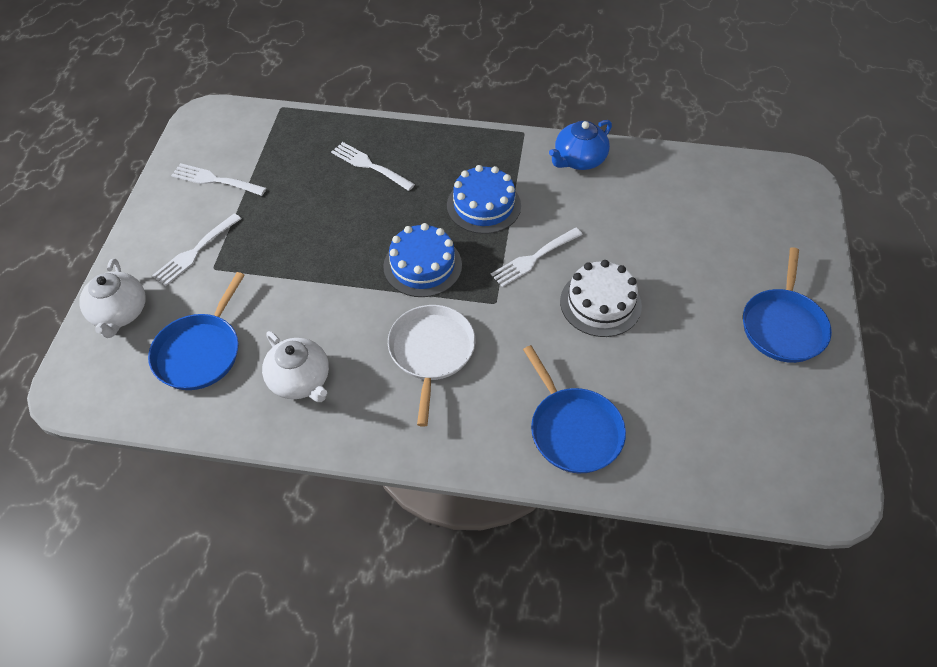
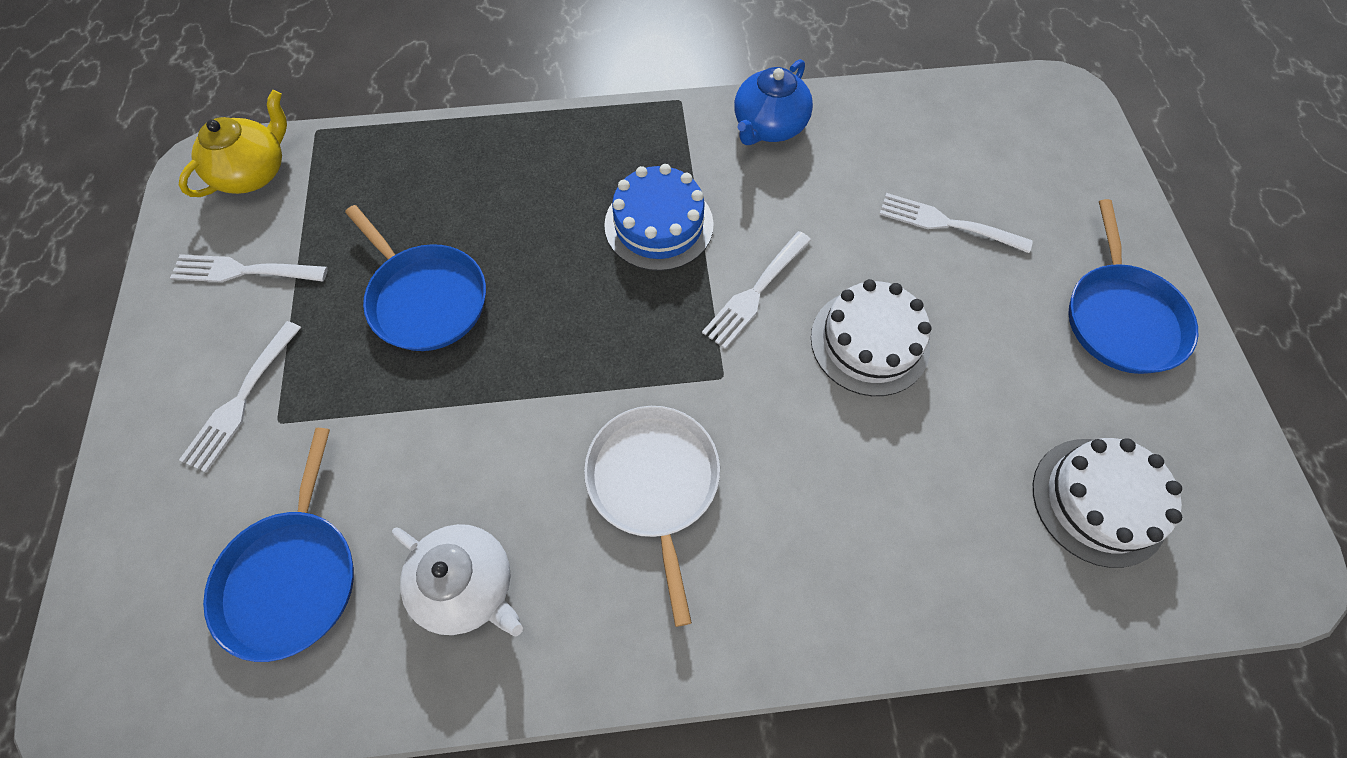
camera: 15 degrees left, 10 degrees up
(119, 313) = (141, 540): white teapot -> none
(236, 125) = (254, 172): none -> yellow teapot
(370, 165) = (475, 197): white fork -> white fork (947, 223)
(422, 265) = (599, 341): blue cake -> none
(573, 430) = (899, 559): blue pan -> blue pan (426, 298)
(721, 429) = (1099, 501): none -> white cake

